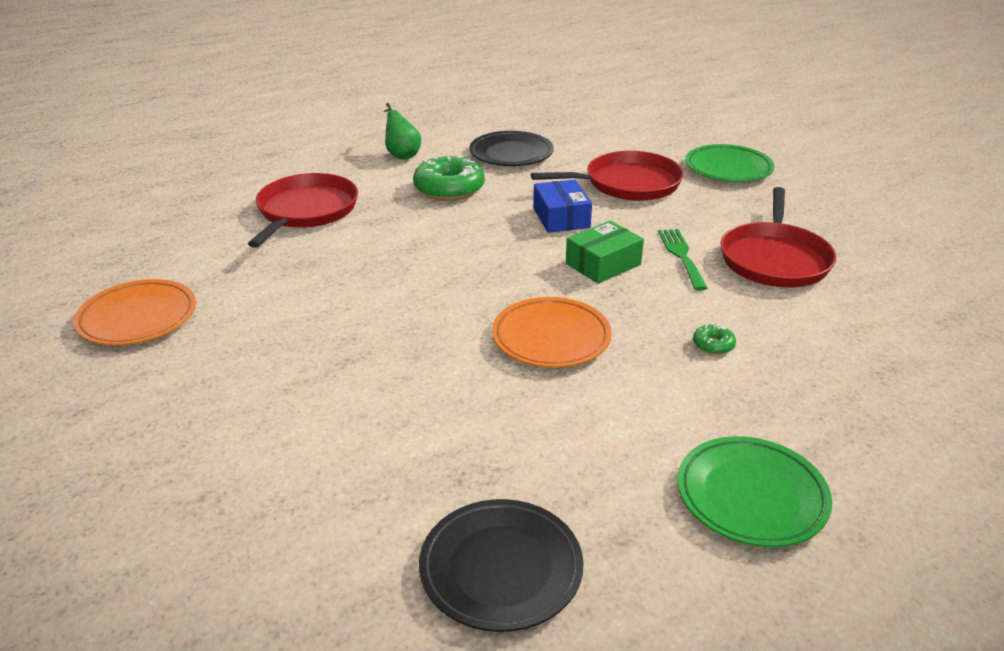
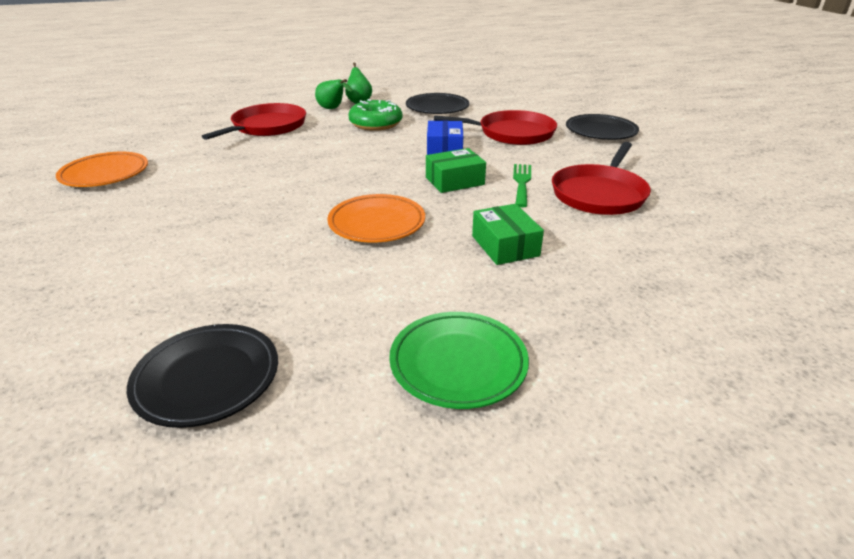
camera: 15 degrees right, 0 degrees up
(375, 171) = (333, 109): none -> green pear
(713, 345) = (505, 246): green donut -> green box
(728, 169) = (600, 131): green plate -> black plate

